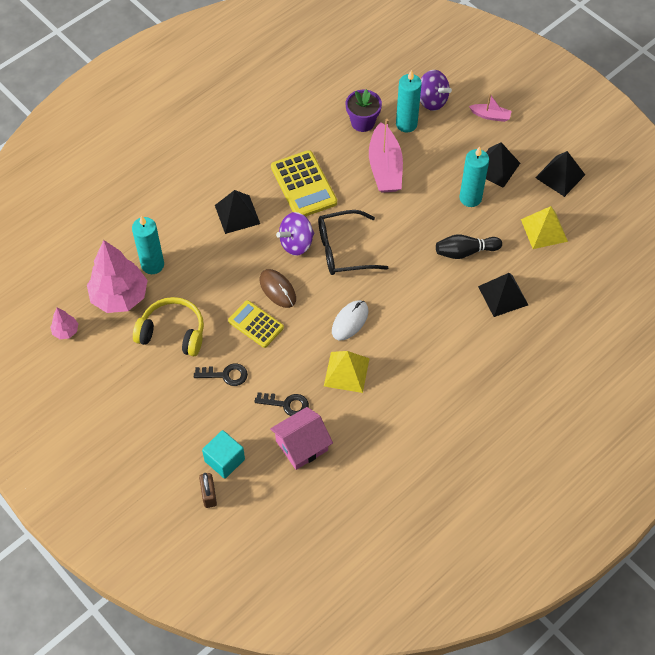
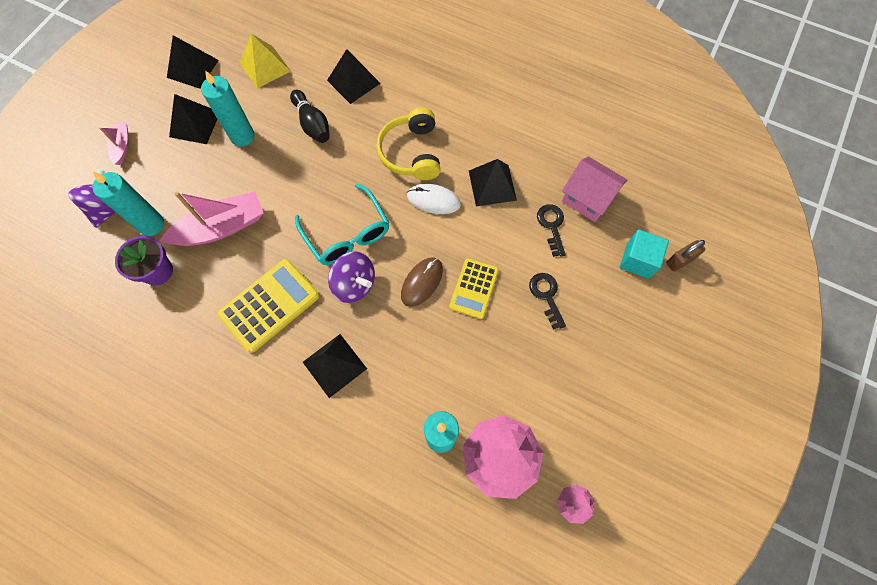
camera: 110 degrees left, 10 degrees up
(172, 333) = (521, 373): yellow headphones -> yellow headphones (412, 153)
(343, 250) = (347, 234): black glasses -> turquoise glasses
(346, 372) = (492, 185): yellow pyramid -> black pyramid

